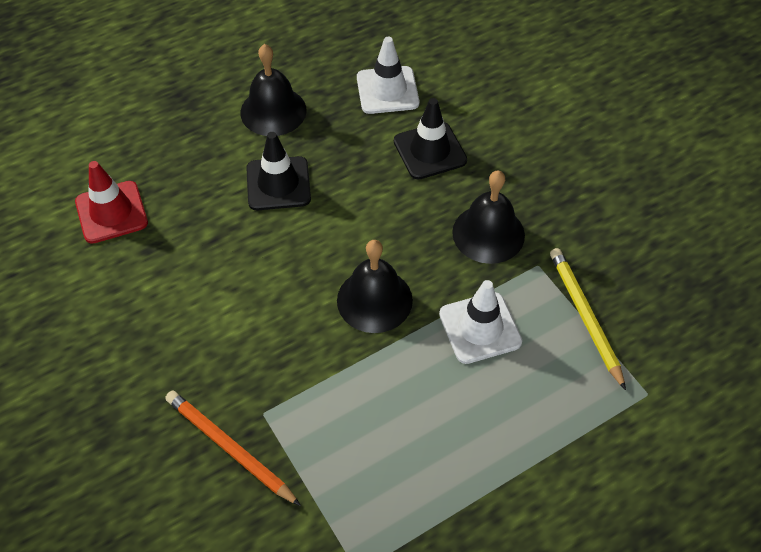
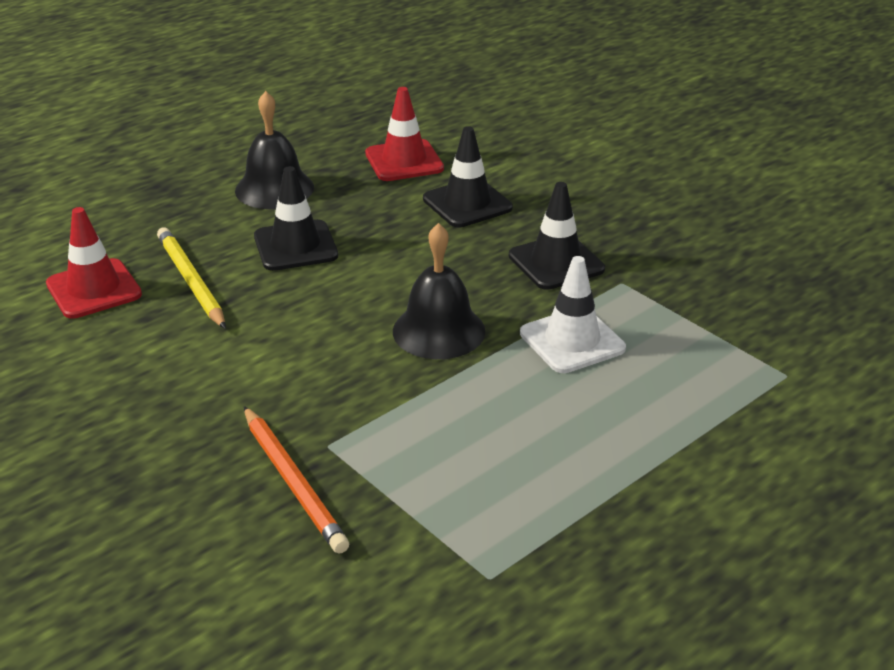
camera: 10 degrees left, 20 degrees down
(230, 448) = (293, 482): orange pencil -> orange pencil turned 150 degrees counterclockwise
(387, 90) = (404, 161): white traffic cone -> red traffic cone
(488, 233) = (556, 262): black bell -> black traffic cone
(585, 317) = (691, 319): yellow pencil -> yellow pencil (191, 281)

